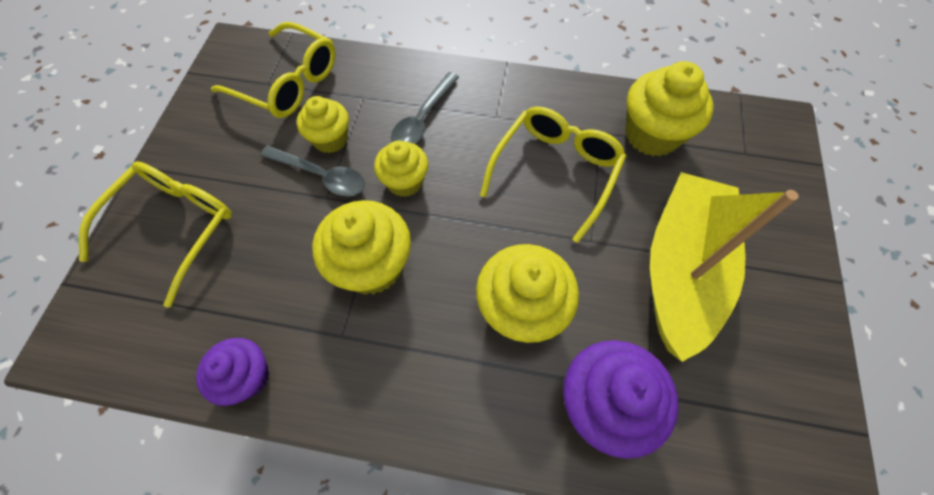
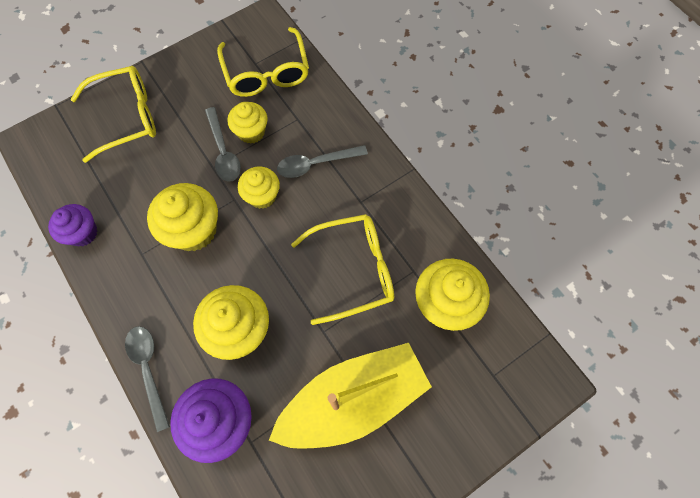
camera: 45 degrees right, 5 degrees up
(479, 434) = (148, 370): none -> grey spoon

